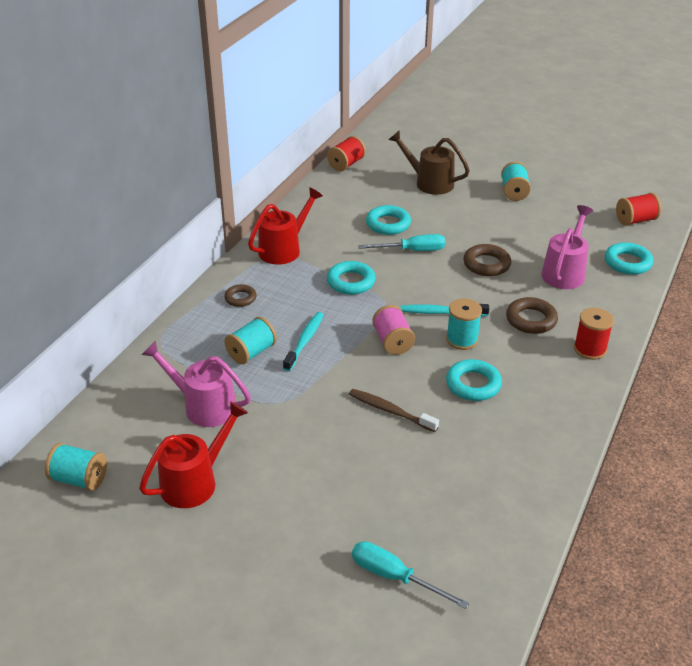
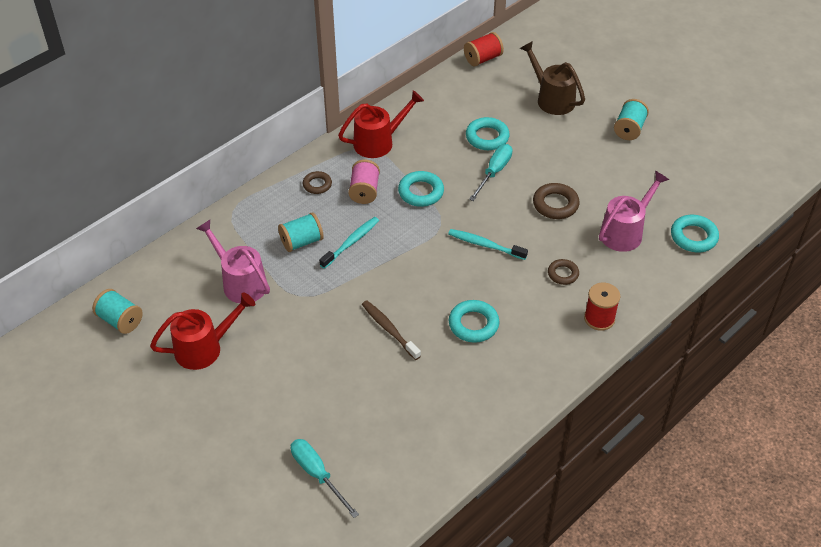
camera: 20 degrees right, 10 degrees up
(392, 342) = (426, 263): pink spool -> pink spool (364, 191)
(412, 250) = (494, 172): turquoise screwdriver -> turquoise screwdriver turned 75 degrees counterclockwise
(462, 339) = (488, 277): turquoise spool -> none
(531, 320) = (563, 274): brown ring -> brown ring, size x0.64
(635, 220) = (733, 191): red spool -> none

